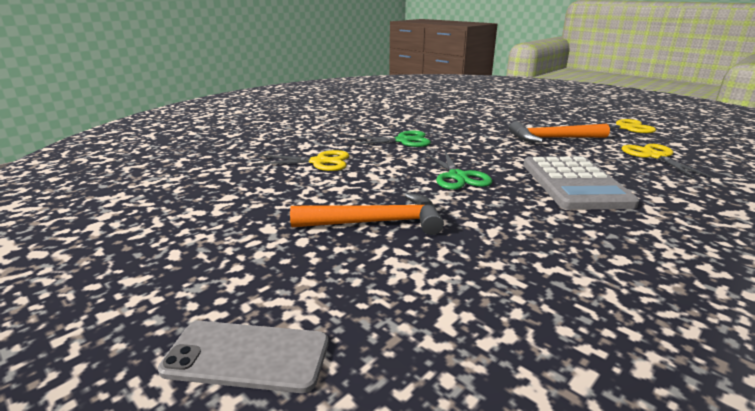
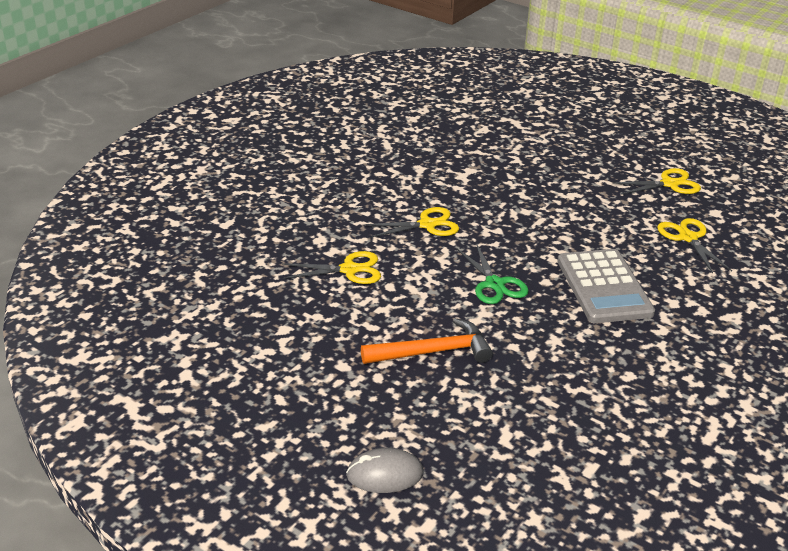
camera: 10 degrees left, 10 degrees up
(247, 356) = (384, 474): grey phone -> grey mouse
(403, 141) = (427, 225): green scissors -> yellow scissors
(553, 138) = (589, 211): orange hammer -> none

